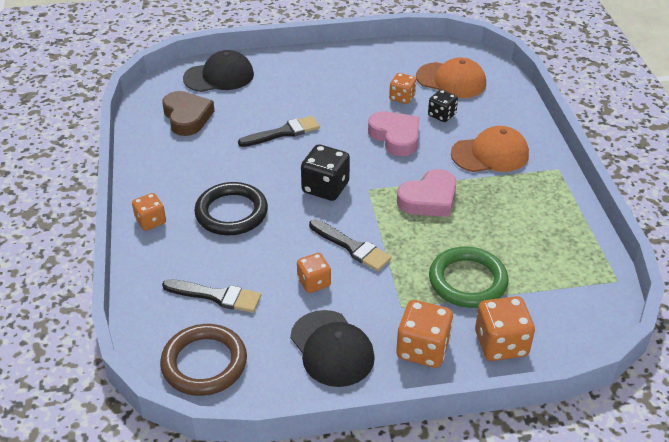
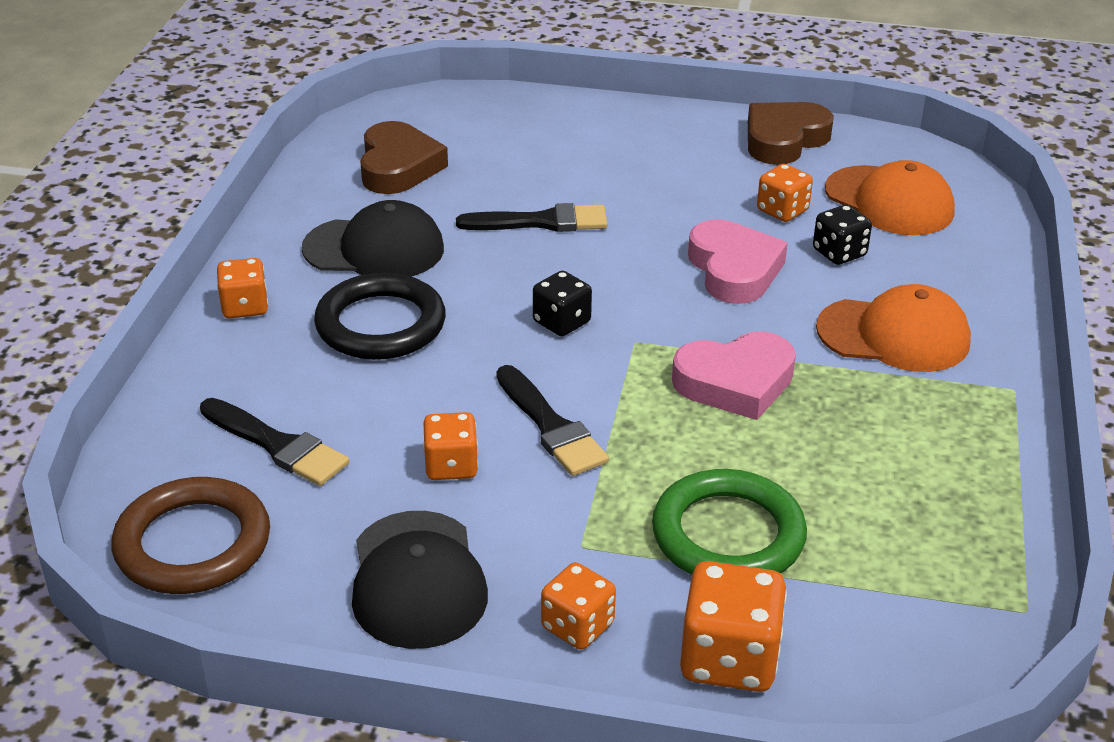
camera: 20 degrees right, 5 degrees down
(219, 76) = (487, 117): black cap -> black cap (374, 249)
(325, 188) = (561, 322): black dice -> black dice, size x0.63
(382, 56) = (784, 140): none -> brown heart
(422, 349) = (577, 626): orange dice -> orange dice, size x0.63

